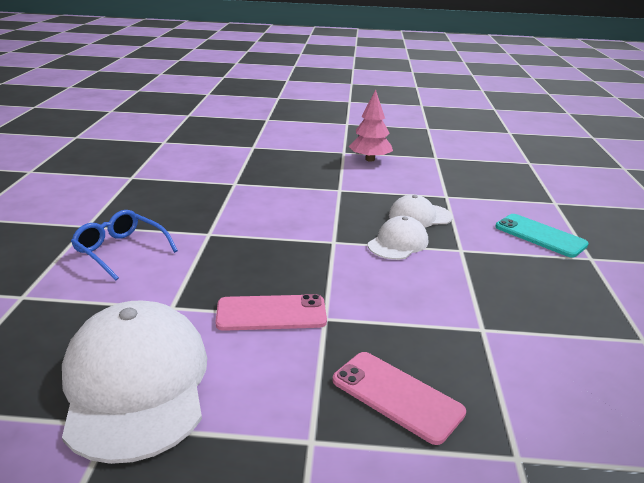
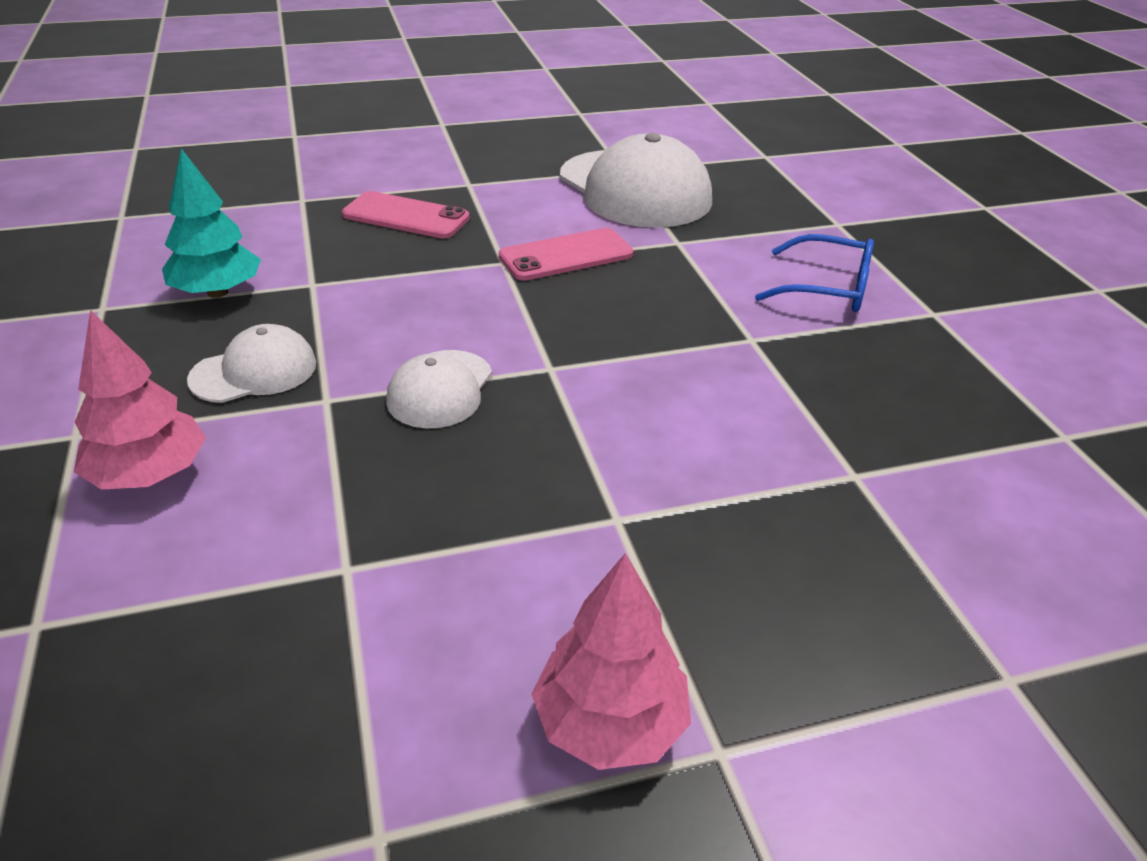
camera: 160 degrees right, 10 degrees up
(420, 216) = (408, 471): white cap -> white cap (254, 371)
(540, 236) = (149, 474): turquoise phone -> pink tree
(558, 337) = (217, 292): none -> turquoise tree

